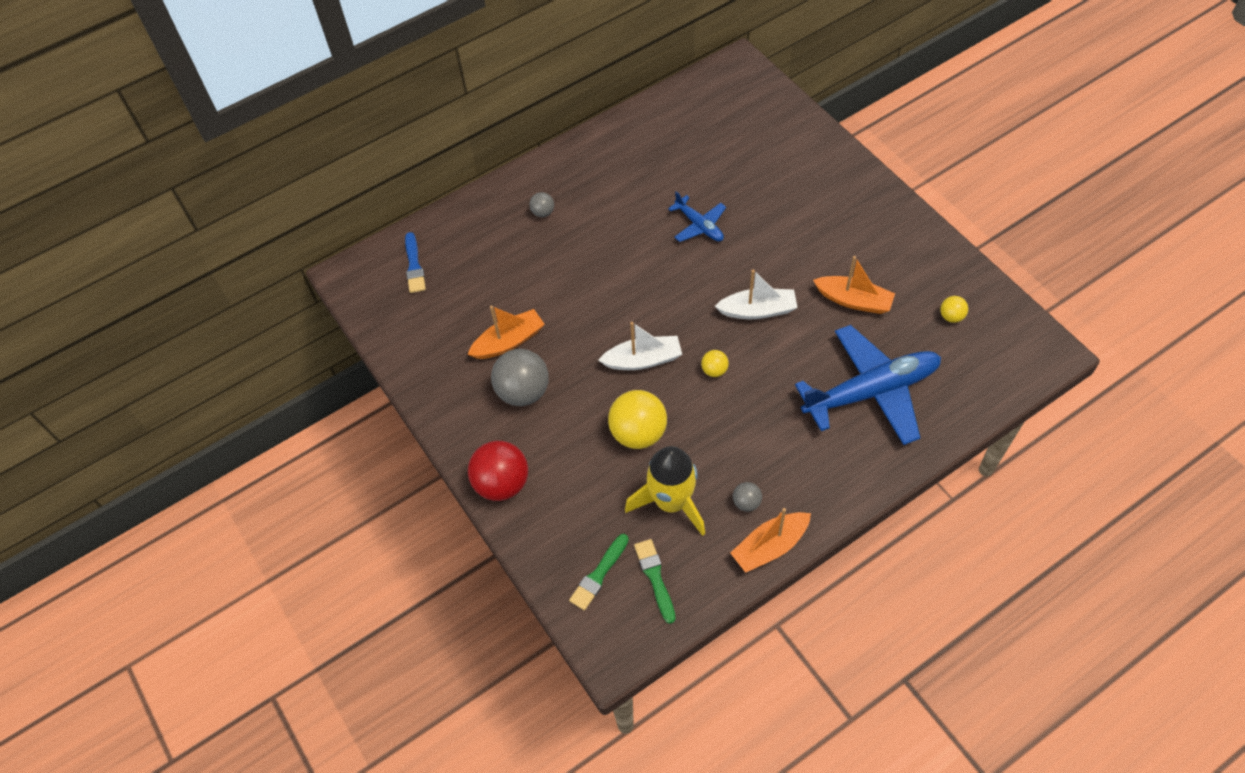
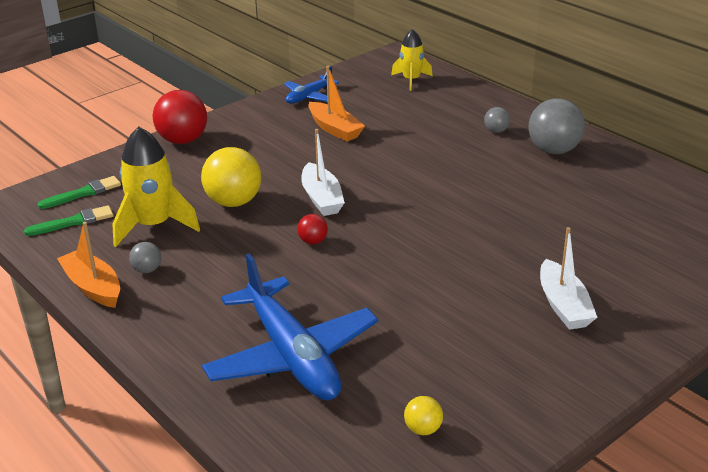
camera: 80 degrees right, 25 degrees down
(414, 266) = (411, 80): blue brush -> yellow rocket
(523, 392) = (279, 141): grey ball -> grey ball (553, 150)
(599, 574) = (83, 193): green brush -> green brush turned 120 degrees clockwise
(699, 225) = (513, 220): blue plane -> blue plane (309, 96)
(714, 370) = (313, 241): yellow ball -> red ball
(758, 310) = (399, 266): white boat -> white boat (563, 305)
(853, 300) = (430, 338): orange boat -> none

